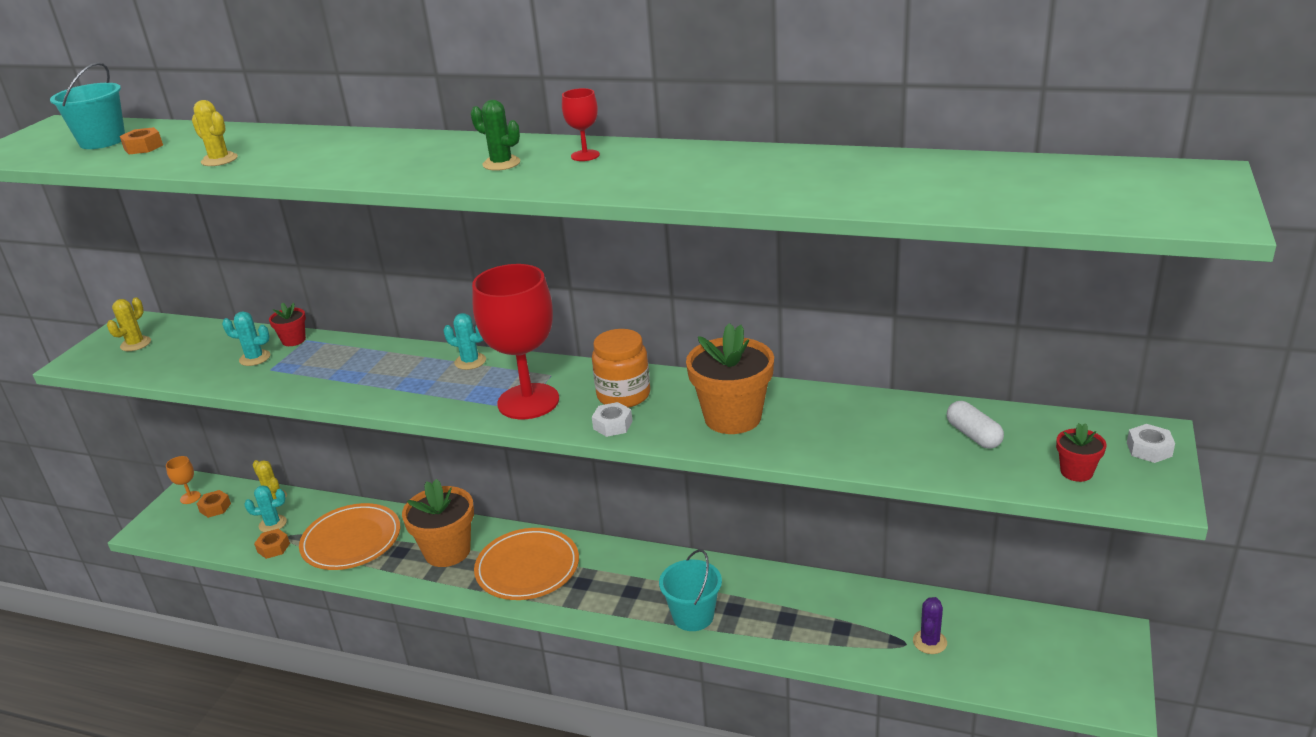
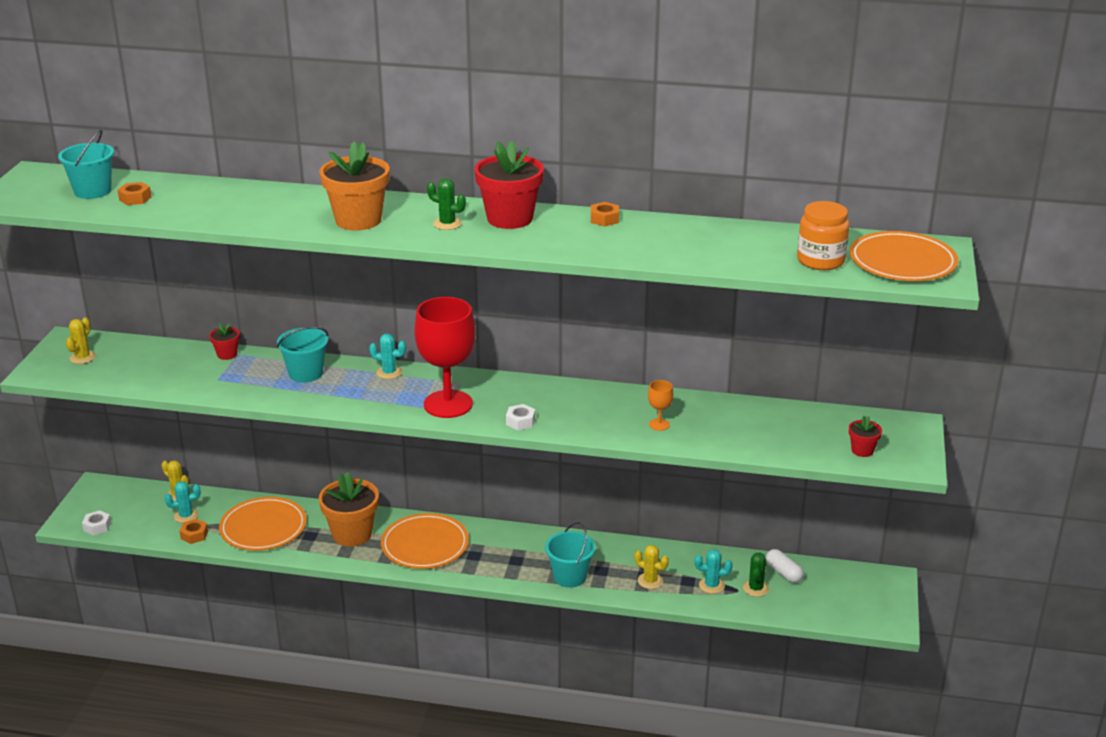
camera: 10 degrees left, 0 degrees up
(190, 497) = (98, 495): orange goblet -> orange goblet (659, 424)
(215, 508) = (126, 503): orange nut -> orange nut (604, 219)
(219, 160) = (211, 213): yellow cactus -> yellow cactus (650, 581)
(255, 358) = (199, 370): turquoise cactus -> turquoise cactus (711, 585)
(373, 362) = (306, 373): none -> turquoise bucket
(585, 155) = (510, 218): red goblet -> red flower pot
(623, 395) = (523, 399): orange jar -> orange jar (820, 261)
(732, 417) = (612, 415): orange flower pot -> orange flower pot (358, 220)
(929, 642) = (755, 588): purple cactus -> green cactus
(973, 435) = (790, 426): white capsule -> white capsule (783, 573)
(1142, 194) = (902, 262): none -> orange plate
(1149, 449) = (912, 434): white nut -> white nut (97, 526)

